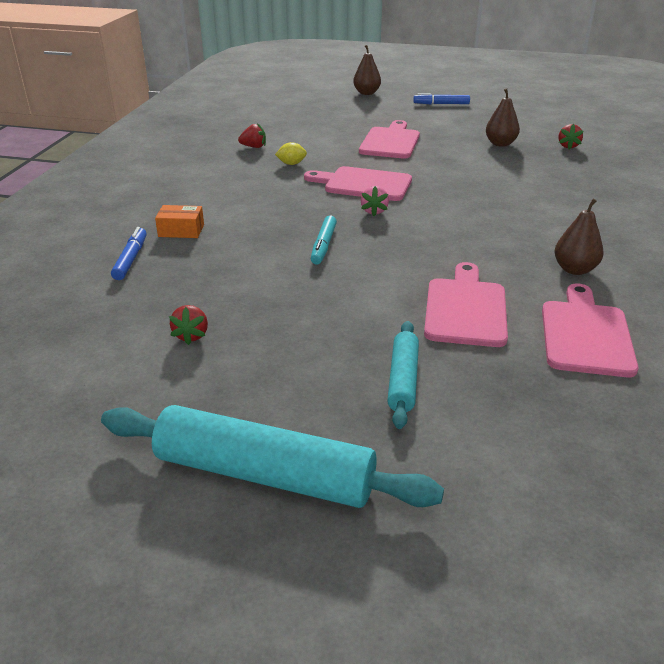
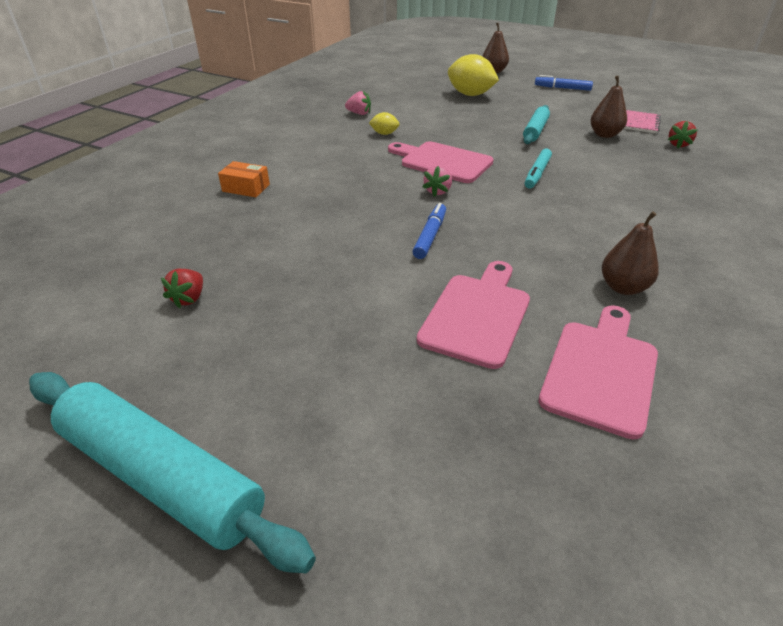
camera: 15 degrees right, 5 degrees up
(131, 259) = (185, 210): blue marker -> blue marker (430, 236)
(254, 147) = (359, 113): red strawberry -> pink strawberry
(323, 245) = (368, 221): turquoise marker -> turquoise marker (537, 174)
(356, 118) = (470, 94): none -> yellow lemon
(390, 142) = (492, 121): pink cutting board -> none
(403, 380) = (366, 390): turquoise rolling pin -> turquoise rolling pin (535, 131)
(527, 130) = (640, 123): none -> pink notebook

